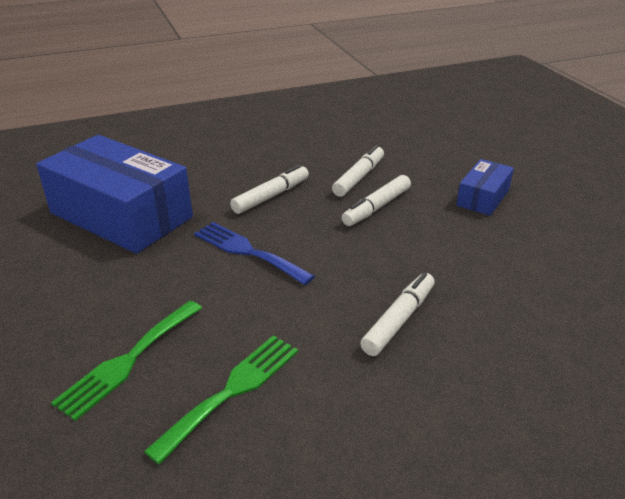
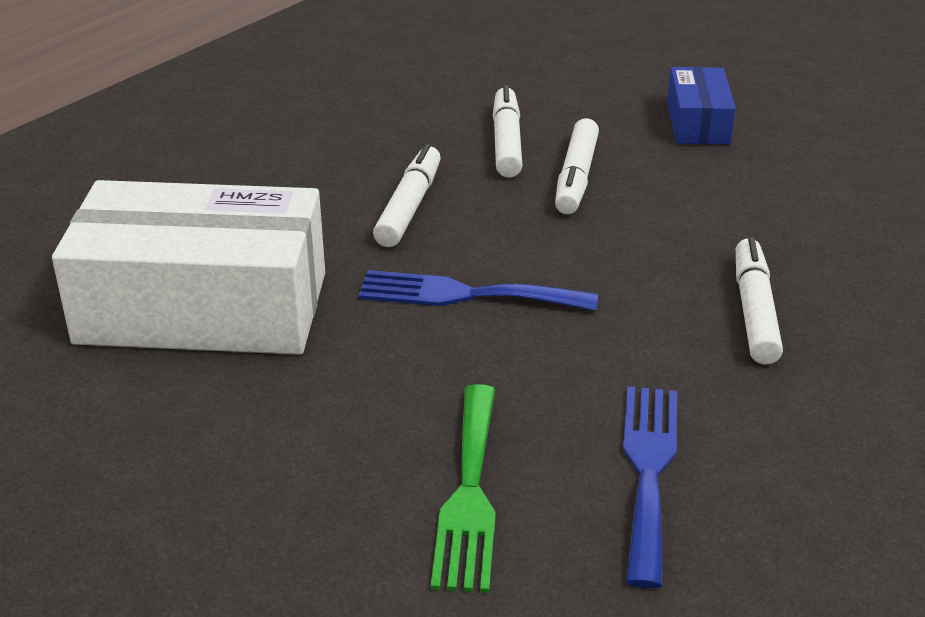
camera: 30 degrees left, 0 degrees up
(121, 215) = (203, 308): blue box -> white box
(232, 390) = (648, 471): green fork -> blue fork

